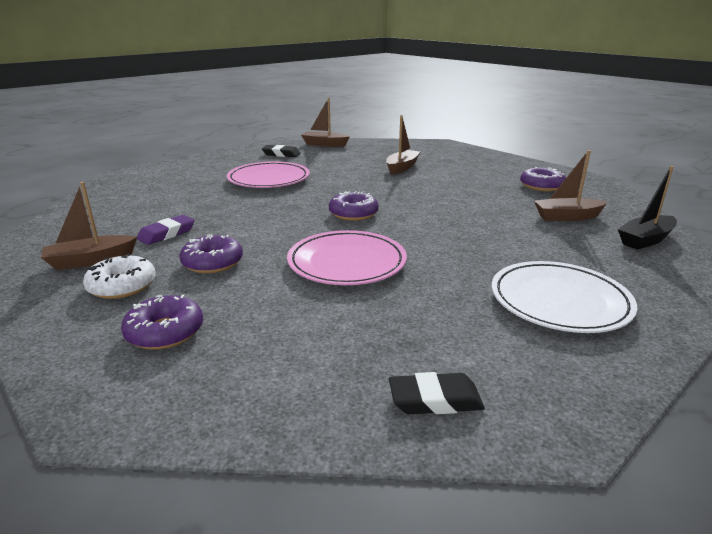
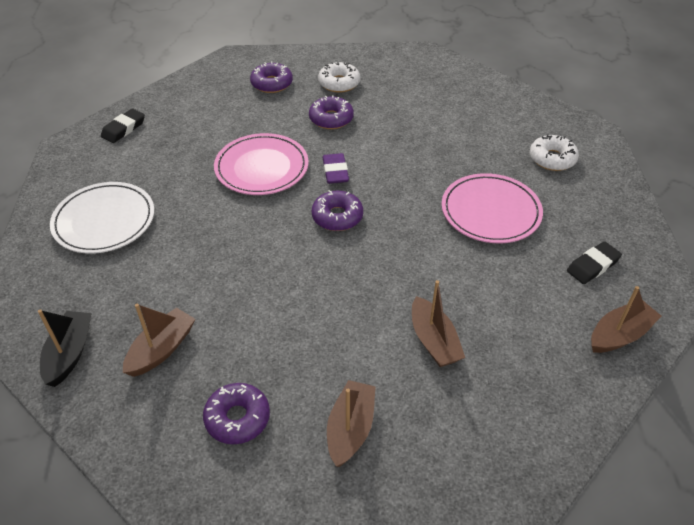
camera: 130 degrees right, 20 degrees up
(90, 261) = (389, 80): brown boat -> brown boat (350, 429)
(167, 234) = (403, 115): purple eraser -> purple eraser (335, 171)
(178, 177) = (552, 159): none -> white donut

